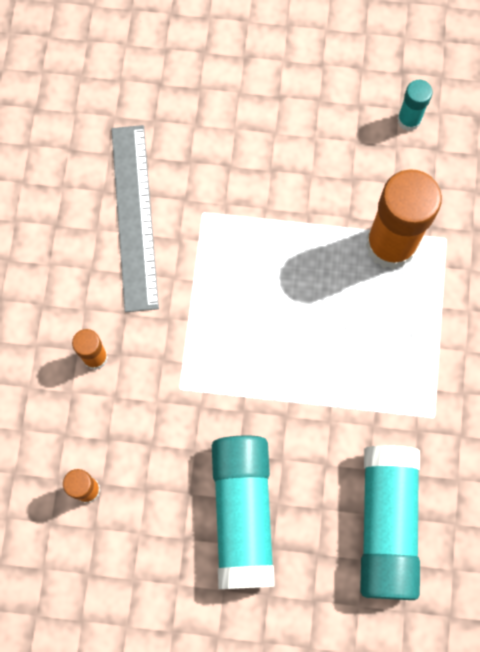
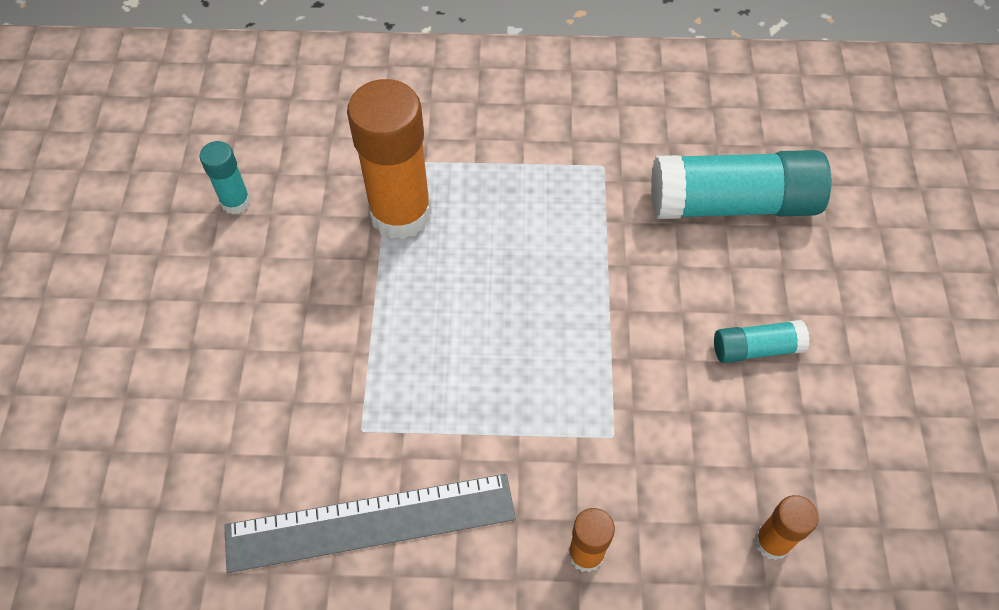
camera: 95 degrees left, 15 degrees down
(242, 513) = (756, 348): turquoise glue stick -> turquoise glue stick, size x0.49

